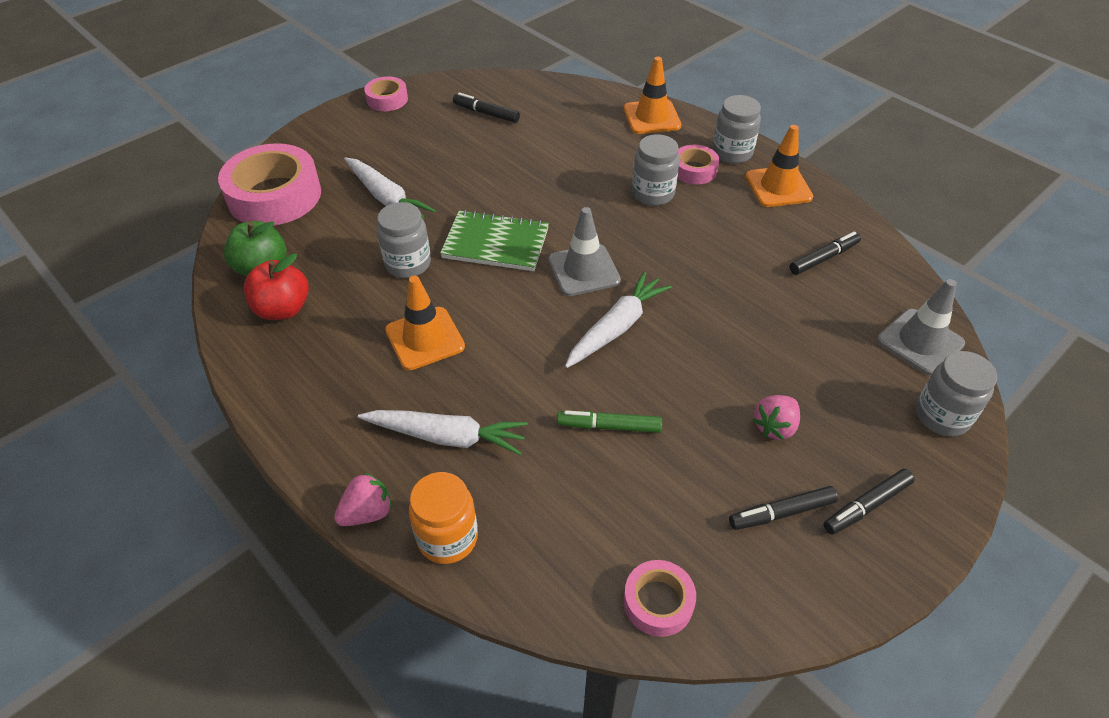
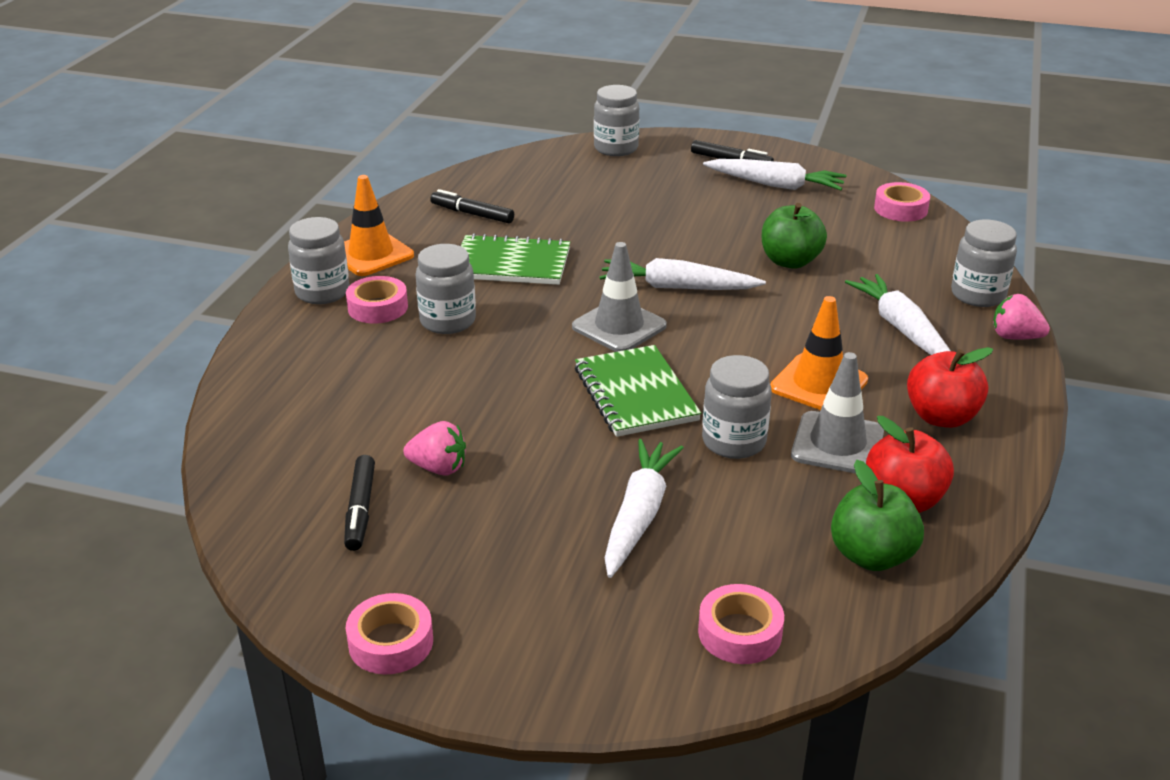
camera: 120 degrees left, 15 degrees down
(274, 195) = (739, 632): pink tape -> pink tape, size x0.51
(328, 383) = (941, 417): none -> red apple
(447, 538) = (978, 295): orange jar -> grey jar
(609, 426) = (790, 261): green marker -> green apple
(651, 117) = (276, 364): orange traffic cone -> none
(718, 250) = (511, 264): none -> green notebook
(775, 427) = (702, 200): pink strawberry -> pink strawberry (438, 468)
(781, 513) = (775, 185): black marker -> white carrot
(920, 342) = (543, 163): grey traffic cone -> grey traffic cone (837, 444)

